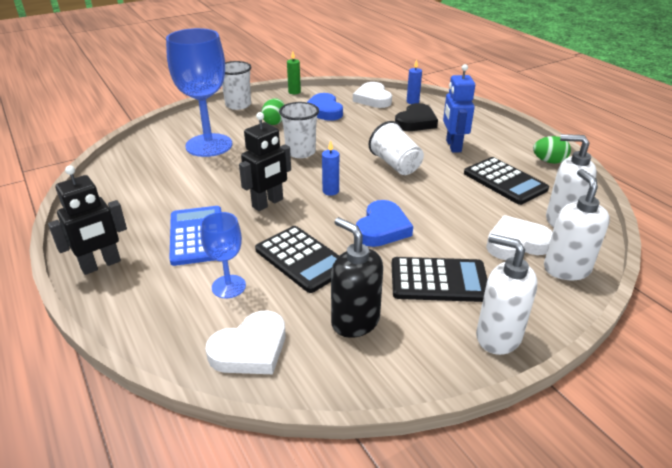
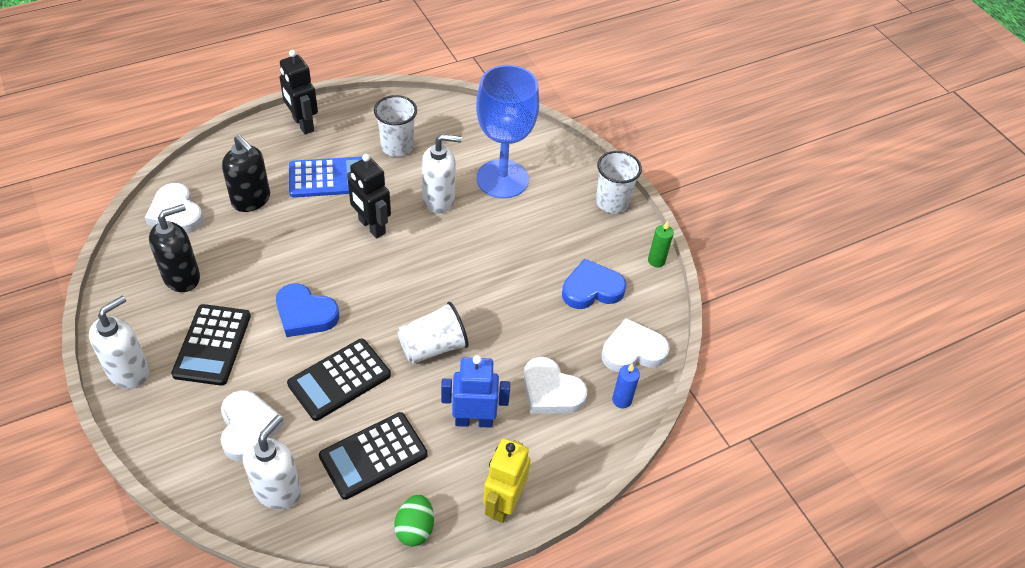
camera: 90 degrees right, 15 degrees up
(228, 286) = (251, 200): blue goblet -> black soap dispenser
(274, 122) = (559, 237): green egg -> none
(300, 152) = (476, 258): white cup -> white cup (397, 146)
(302, 259) = (273, 248): black calculator -> black calculator (339, 379)
(330, 191) = (384, 278): blue candle -> none
(416, 122) = (551, 391): black heart -> white heart
(509, 134) = (503, 504): none -> yellow robot
(566, 269) = (194, 460): white soap dispenser -> white soap dispenser (439, 200)

